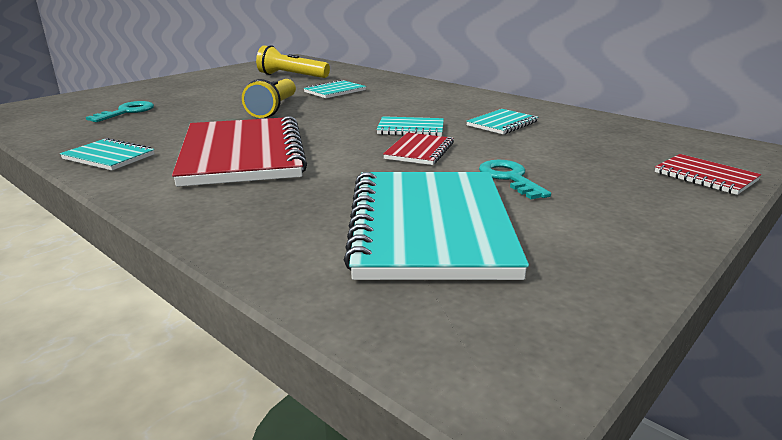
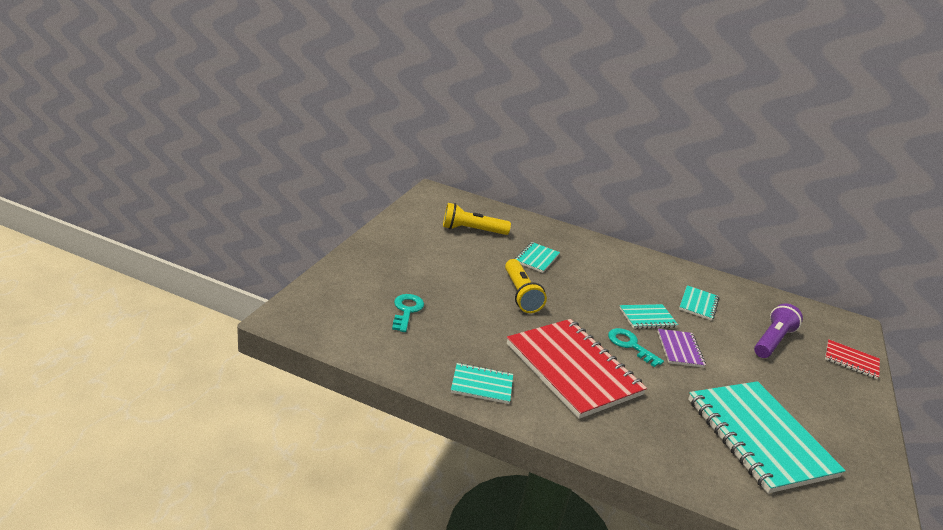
camera: 25 degrees left, 5 degrees up
(419, 151) = (680, 349): red notebook -> purple notebook
(510, 178) = (757, 377): turquoise key -> turquoise key (630, 345)
(580, 153) = (772, 341): none -> purple flashlight

